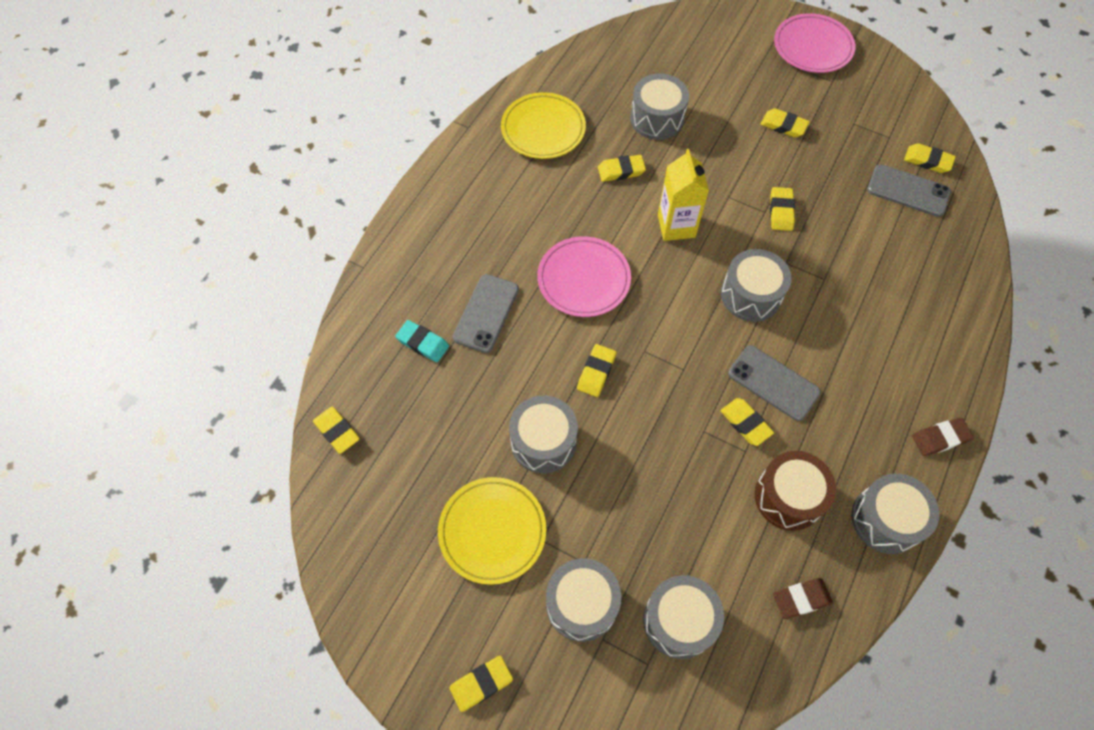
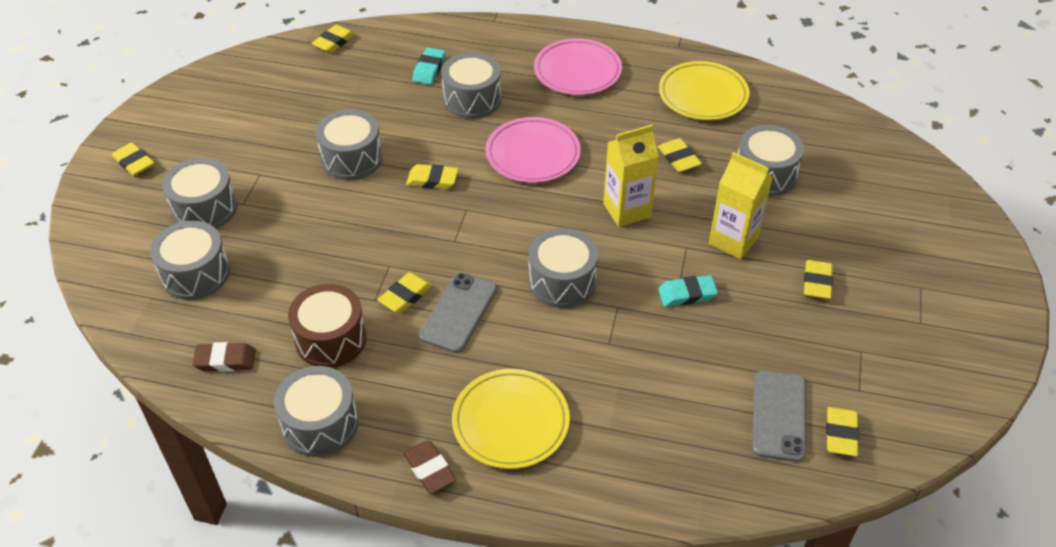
camera: 75 degrees right, 15 degrees down
(486, 313) = (472, 99): grey phone -> grey drum
(492, 531) = (262, 144): yellow plate -> yellow plate (510, 422)
(728, 163) = (733, 240): none -> yellow carton
(781, 211) = (687, 294): yellow eraser -> turquoise eraser
(801, 599) = (225, 360): brown eraser -> brown eraser turned 60 degrees counterclockwise
(812, 47) = (966, 297): pink plate -> pink plate (577, 71)

